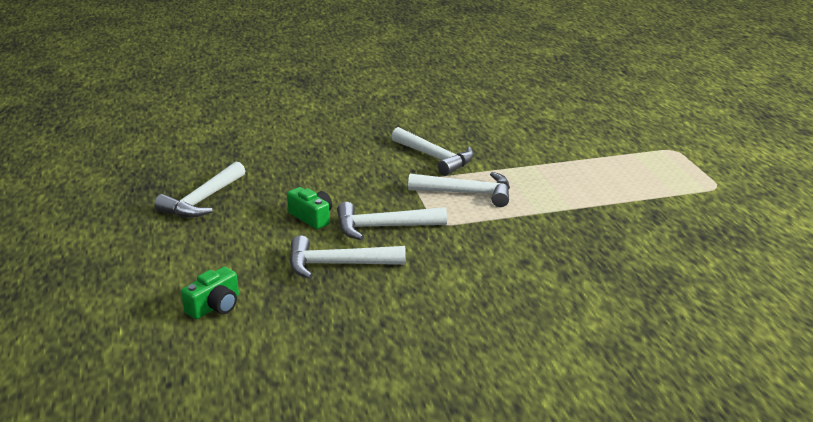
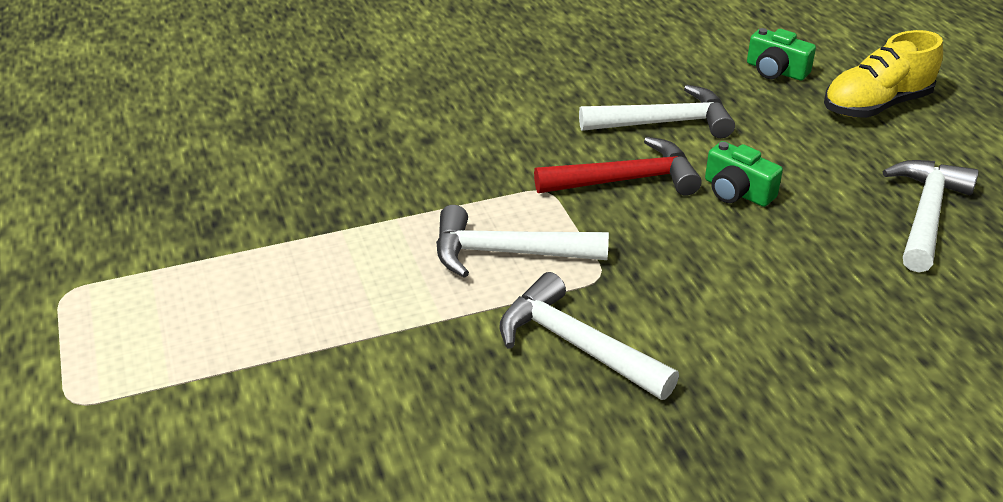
camera: 175 degrees right, 10 degrees up
(160, 270) = (876, 105): none -> yellow shoe
(215, 306) = (776, 70): green camera -> green camera turned 90 degrees counterclockwise
(383, 227) = (625, 180): white hammer -> red hammer

